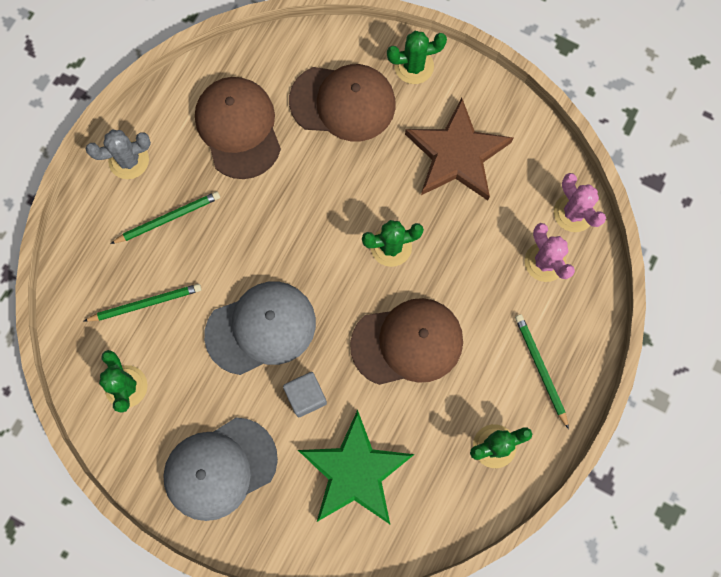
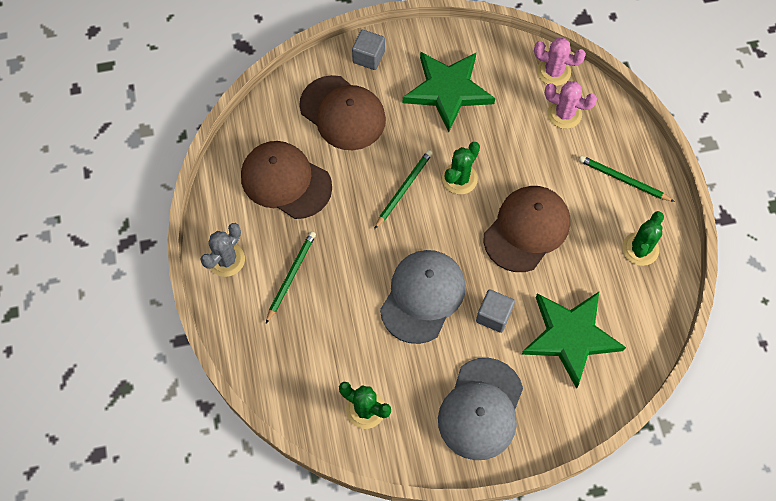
camera: 40 degrees left, 10 degrees down
(146, 303) = (327, 344): green pencil -> green pencil (403, 189)
(343, 103) = (342, 113): brown cap -> brown cap turned 75 degrees clockwise
(414, 66) = (368, 57): green cactus -> grey cube
(457, 154) = (448, 90): brown star -> green star

